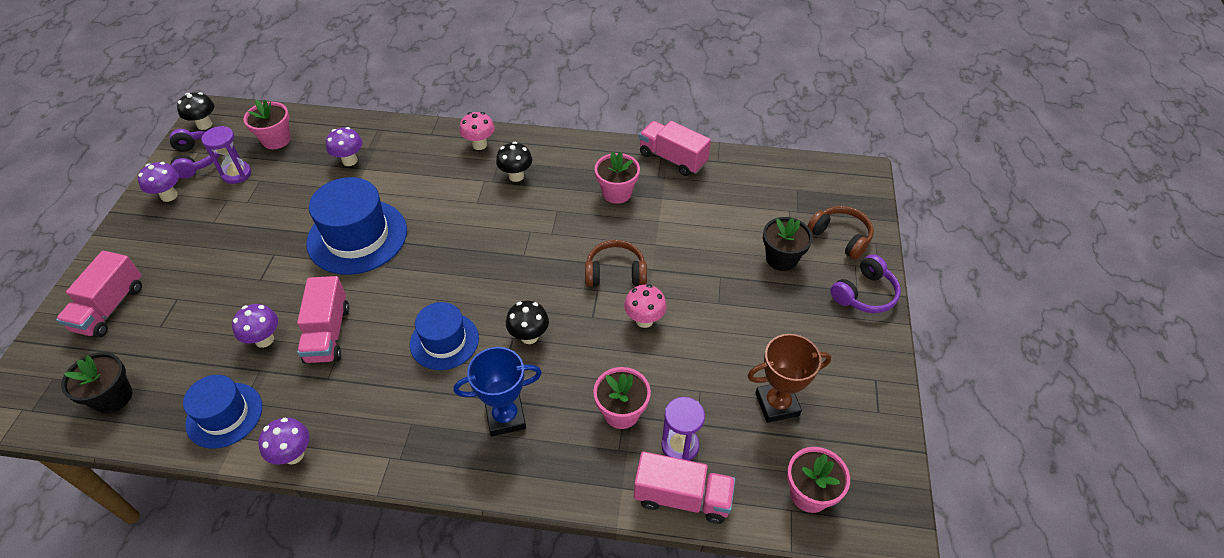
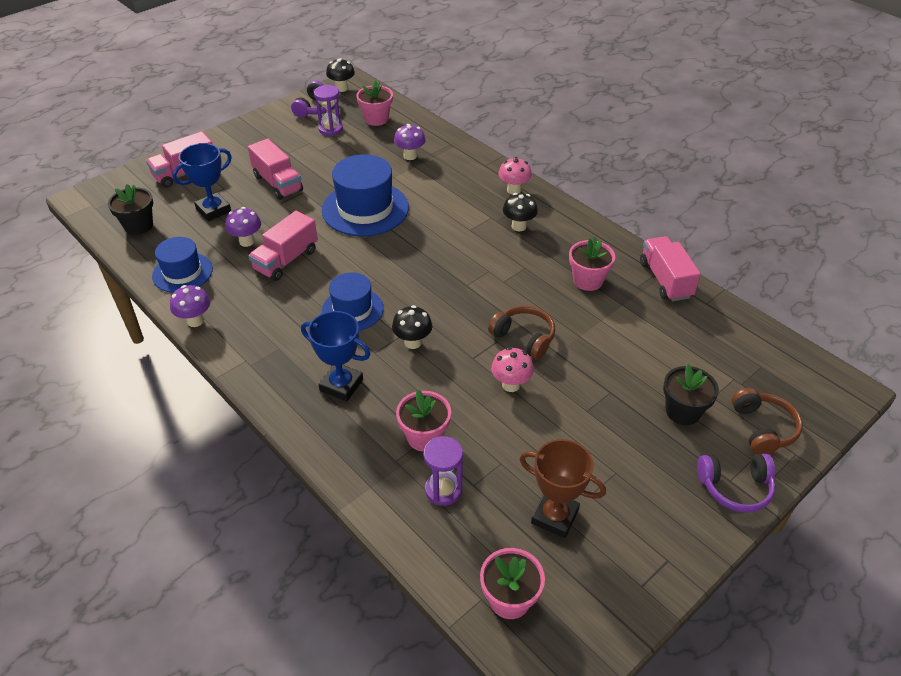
camera: 40 degrees right, 5 degrees down
(169, 196) = (279, 123): purple mushroom -> none
(190, 329) = (213, 210): none -> blue trophy
(682, 497) = (407, 526): pink truck -> pink truck (278, 183)

